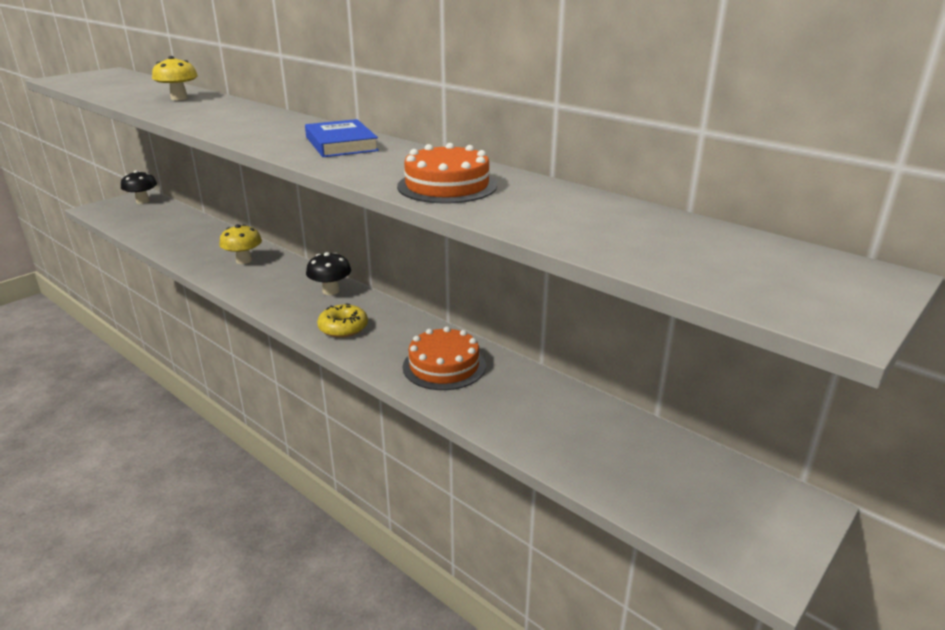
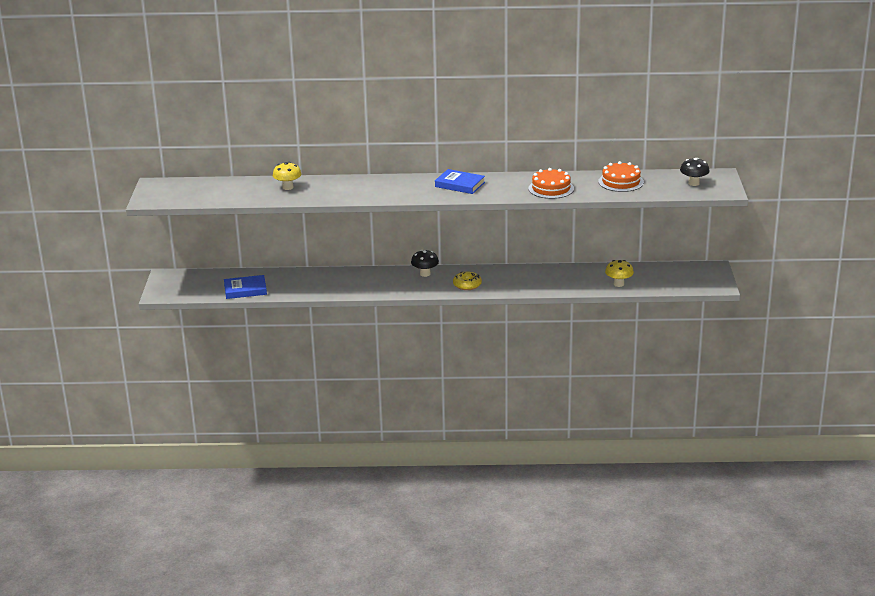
camera: 40 degrees left, 0 degrees up
(142, 201) = (178, 277): black mushroom -> black mushroom (693, 183)
(152, 232) = (245, 290): none -> blue book
(244, 260) = (343, 280): yellow mushroom -> yellow mushroom (618, 284)
(444, 366) = (538, 279): orange cake -> orange cake (621, 182)

